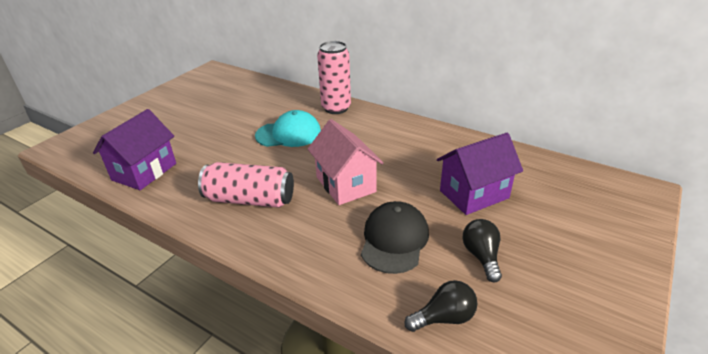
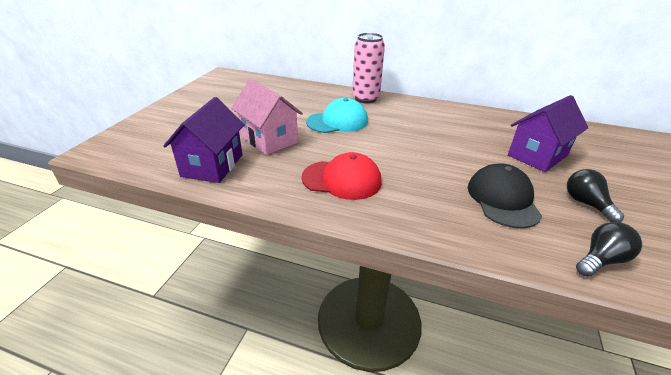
camera: 15 degrees left, 0 degrees up
(250, 199) = (342, 179): pink can -> red cap
(345, 184) = (422, 158): pink house -> pink house (269, 139)

